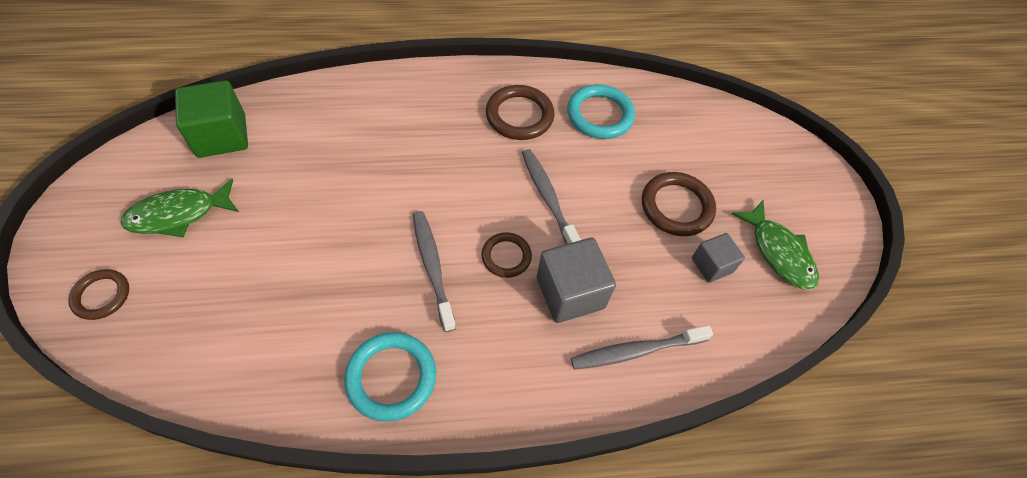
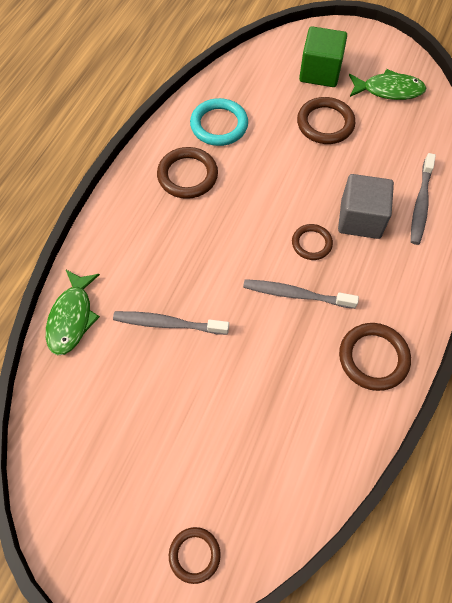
camera: 55 degrees left, 5 degrees up
(178, 214) = (140, 467): green fish -> green fish (72, 318)
(221, 136) = (69, 405): green cube -> green cube (320, 72)
(391, 377) = (373, 358): turquoise ring -> brown ring
(548, 198) = (275, 194): grey toothbrush -> grey toothbrush (168, 324)
(711, 265) = (380, 130): grey cube -> none

